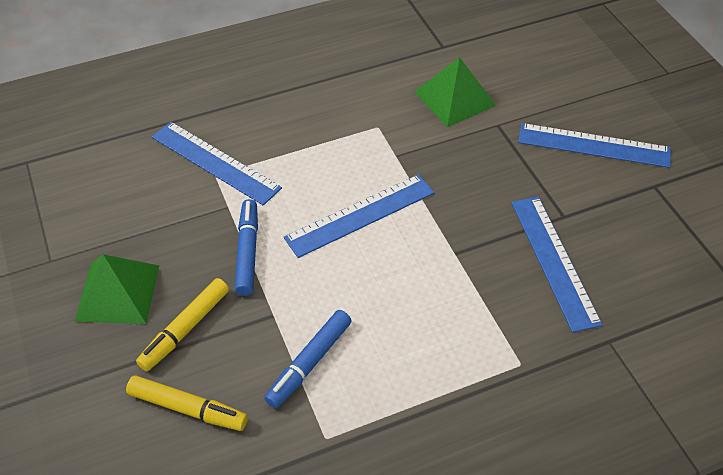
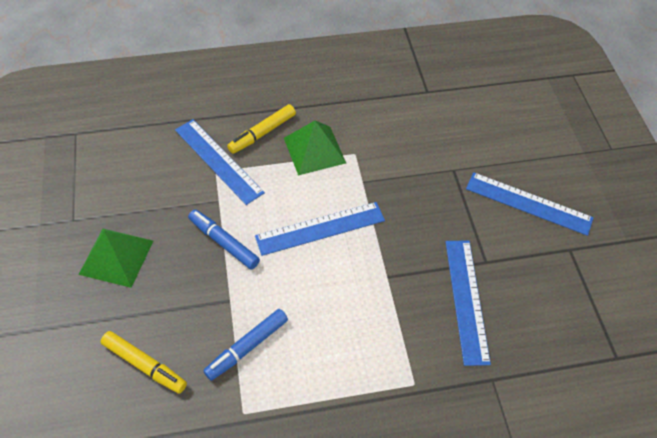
camera: 10 degrees right, 5 degrees up
(185, 329) = (159, 298): yellow marker -> yellow marker (262, 133)
(248, 252) = (224, 242): blue marker -> blue marker turned 60 degrees counterclockwise
(454, 98) = (424, 140): green pyramid -> green pyramid (314, 150)

